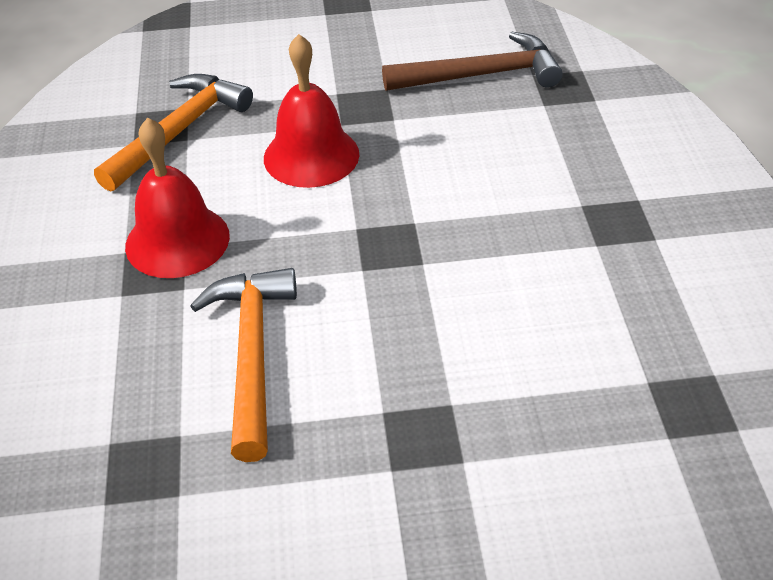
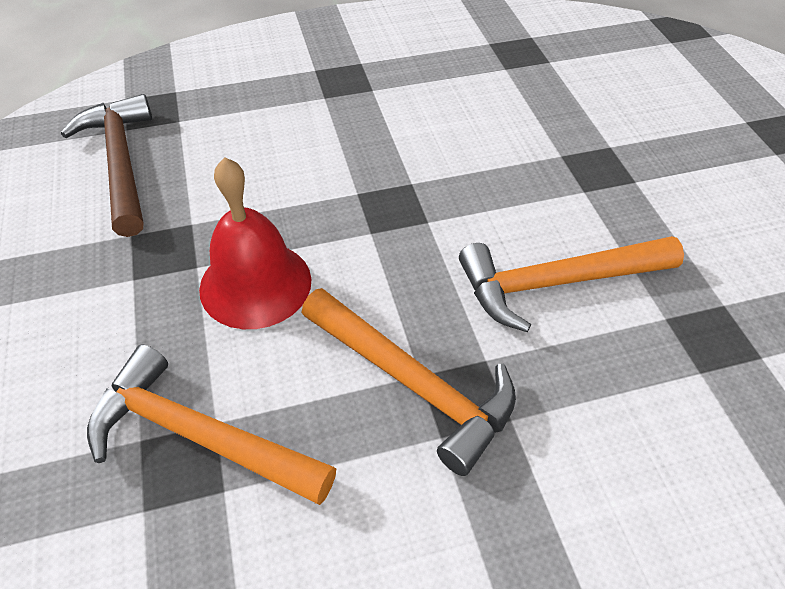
camera: 100 degrees left, 5 degrees up
(177, 241) = (413, 383): red bell -> orange hammer

